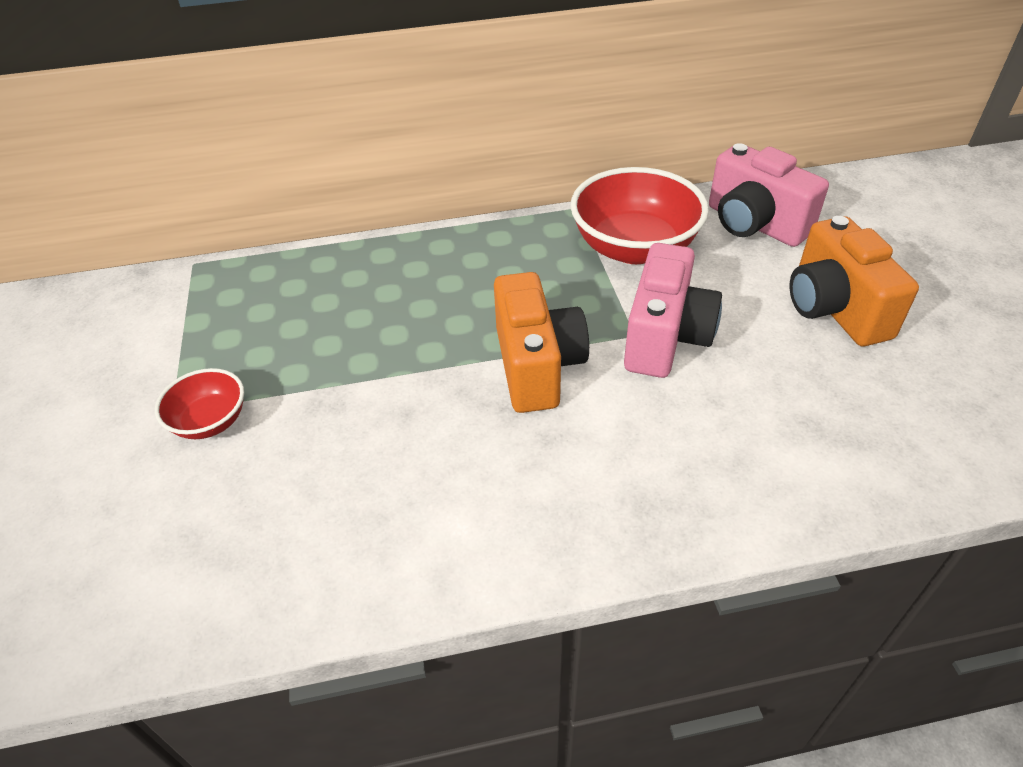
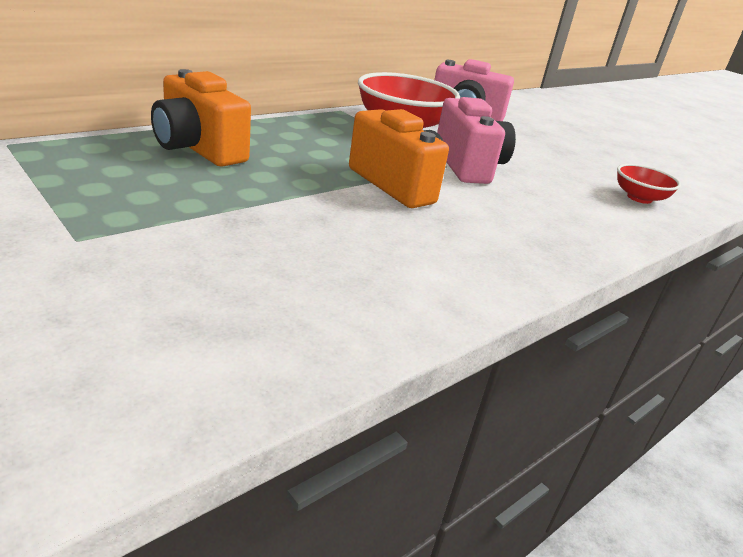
camera: 35 degrees left, 15 degrees down
(210, 421) = (130, 242): red bowl -> red bowl (639, 198)
(834, 309) = (549, 149): orange camera -> orange camera (198, 149)

